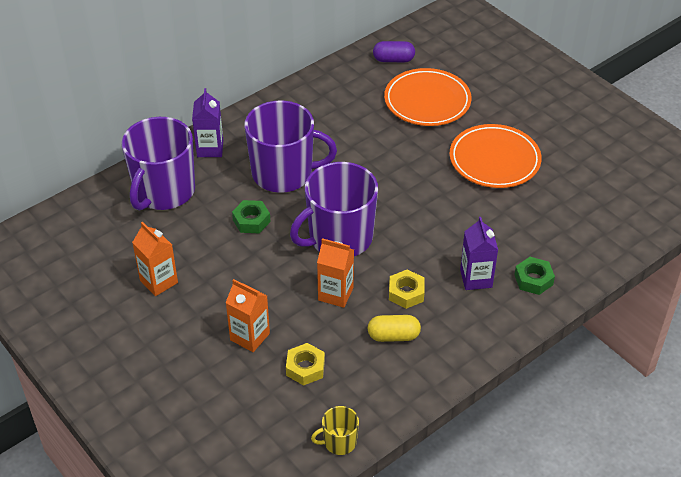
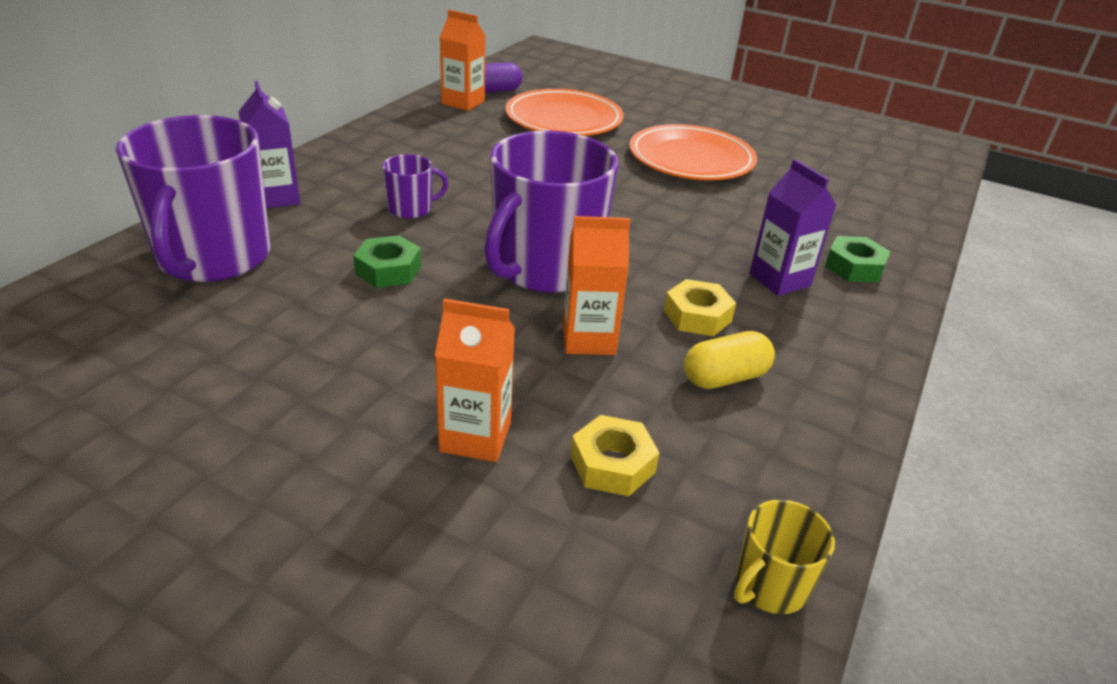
camera: 25 degrees left, 10 degrees down
(159, 281) = (248, 385): orange carton -> orange carton (463, 102)
(284, 173) = (411, 209): purple mug -> purple mug, size x0.44

